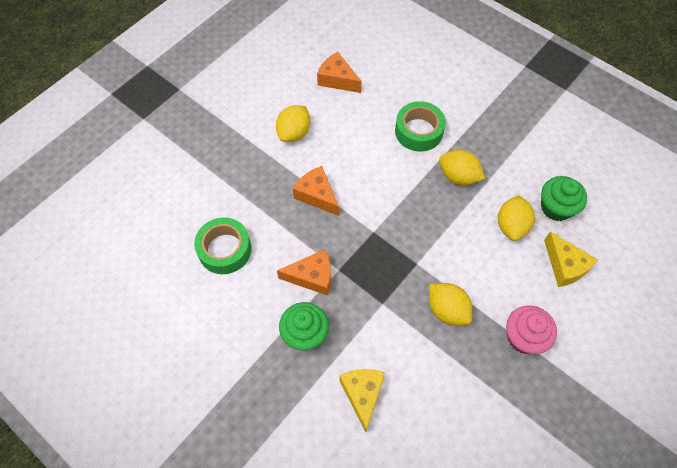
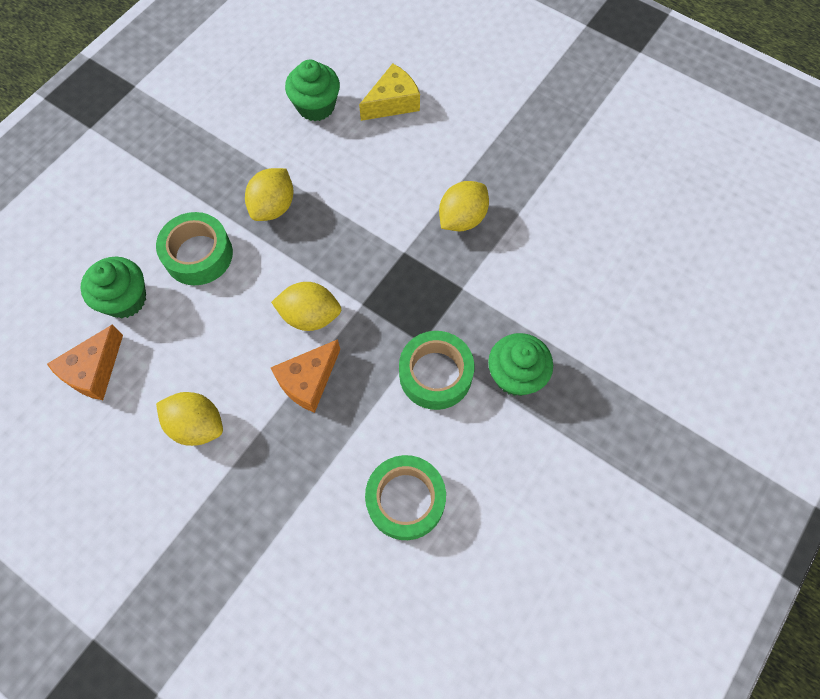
camera: 95 degrees left, 5 degrees up
(312, 277) = (435, 374): orange cheese -> green tape
(362, 394) = (579, 303): yellow cheese -> none
(386, 92) = (125, 299): none -> green cupcake
(511, 226) = (344, 151): yellow lemon -> yellow lemon (310, 316)
(524, 337) = (484, 145): pink cupcake -> none

